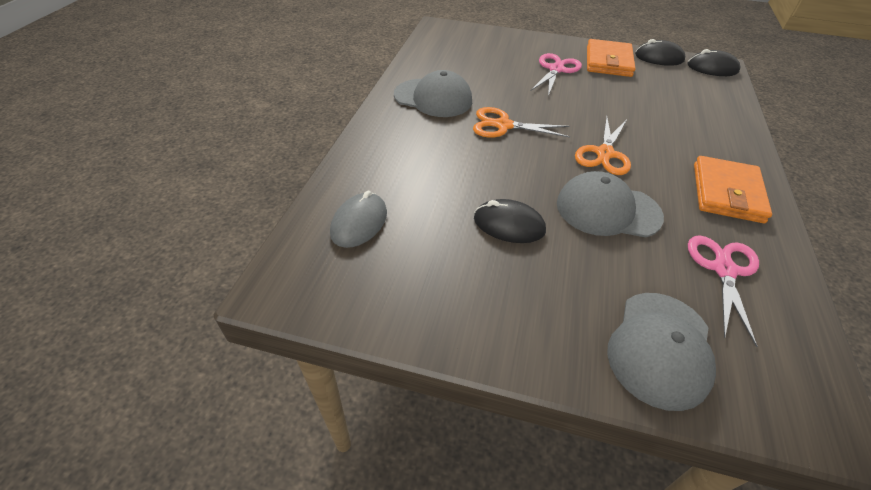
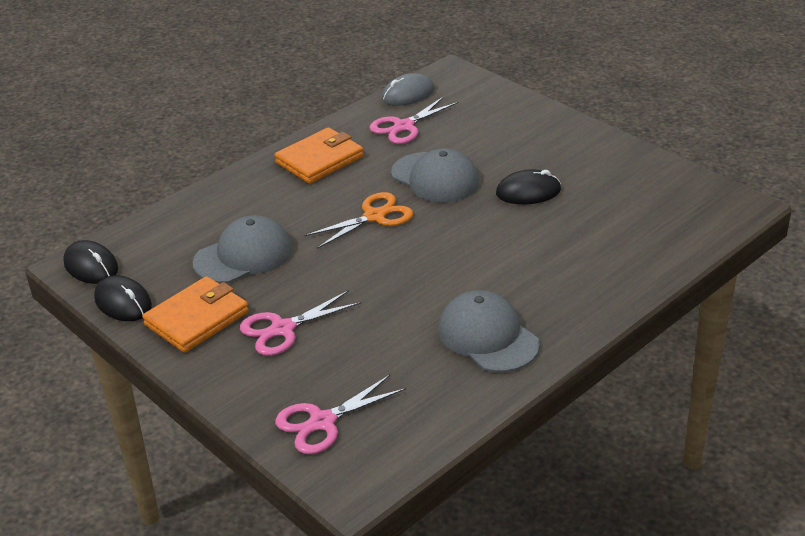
camera: 145 degrees left, 10 degrees down
(359, 223) = (655, 229): grey mouse -> grey mouse (408, 94)
(480, 41) = (322, 422): none -> pink scissors
(503, 125) = (440, 275): orange scissors -> none
(509, 225) = (528, 192): black mouse -> black mouse turned 60 degrees counterclockwise
(660, 348) = (500, 112): grey cap -> grey cap (243, 255)

